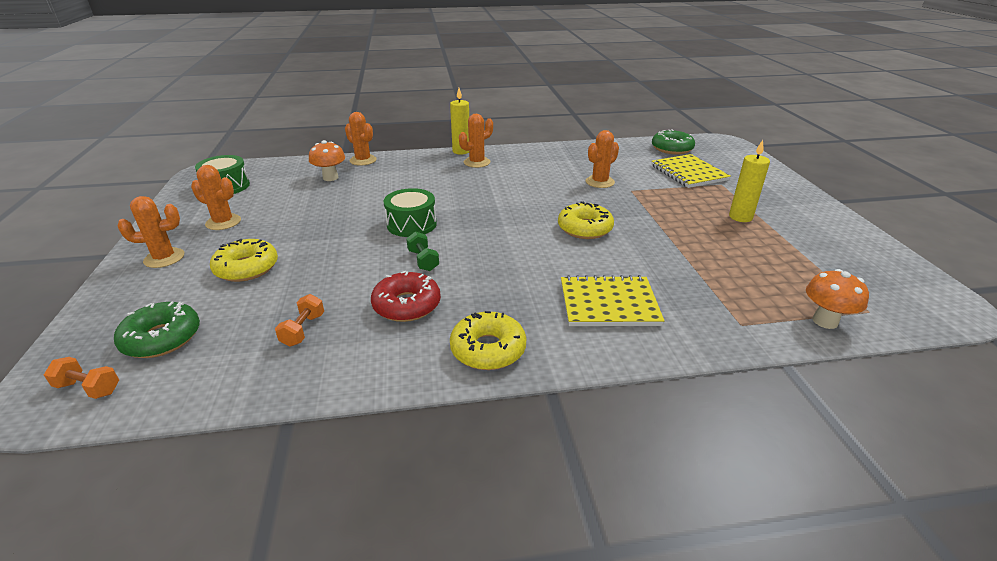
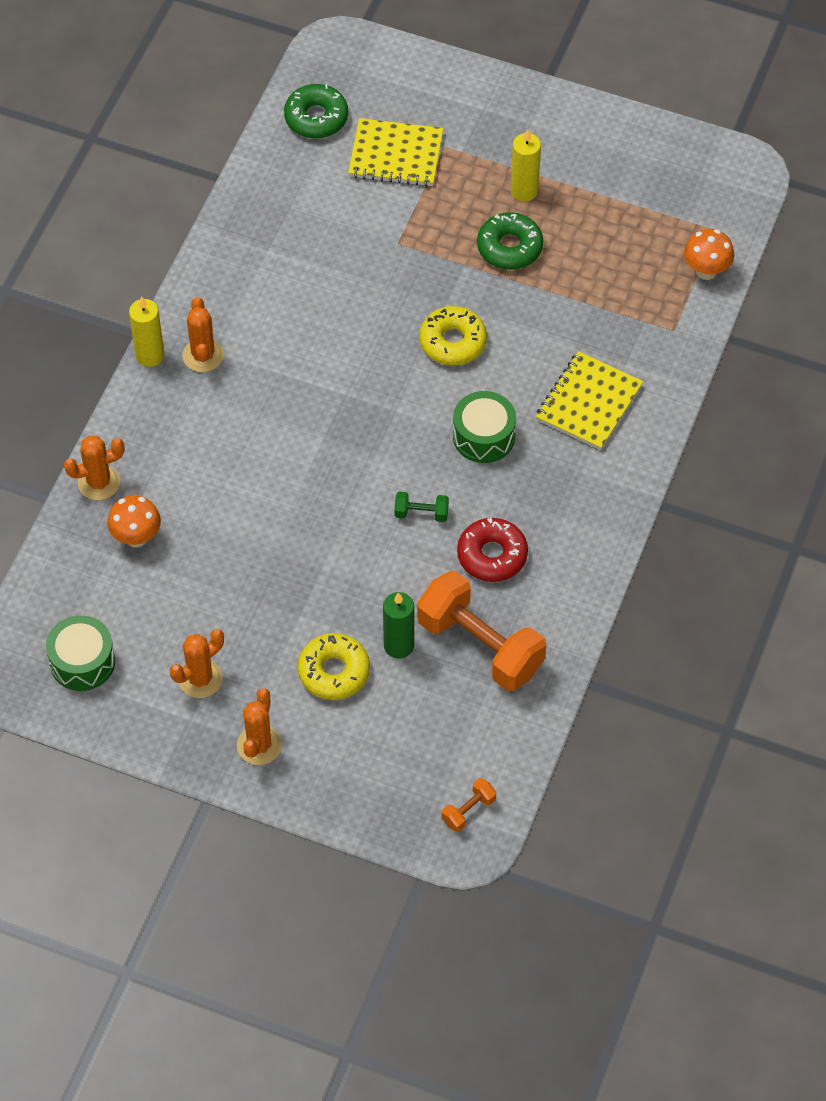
camera: 60 degrees left, 25 degrees up
(162, 338) = (424, 755): green donut -> green donut (509, 247)
(285, 288) = (398, 645): none -> green candle
(303, 330) = (480, 645): orange dumbbell -> orange dumbbell, size x2.36
(411, 224) = (334, 495): green drum -> green drum (483, 436)
(488, 349) = (592, 521): yellow donut -> none
(600, 182) = (356, 259): orange cactus -> none

